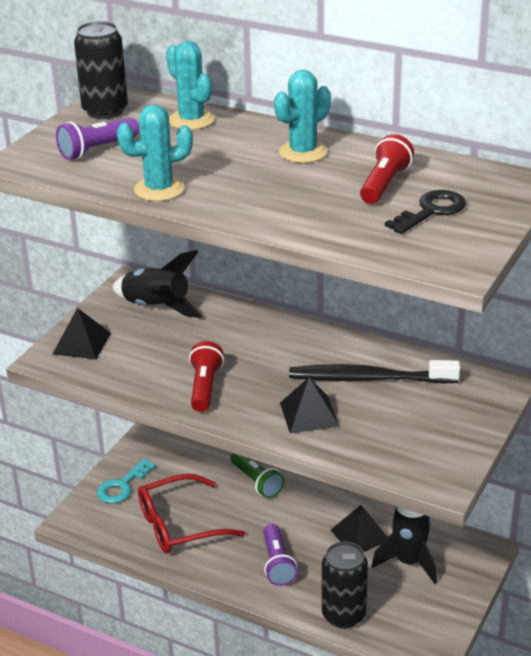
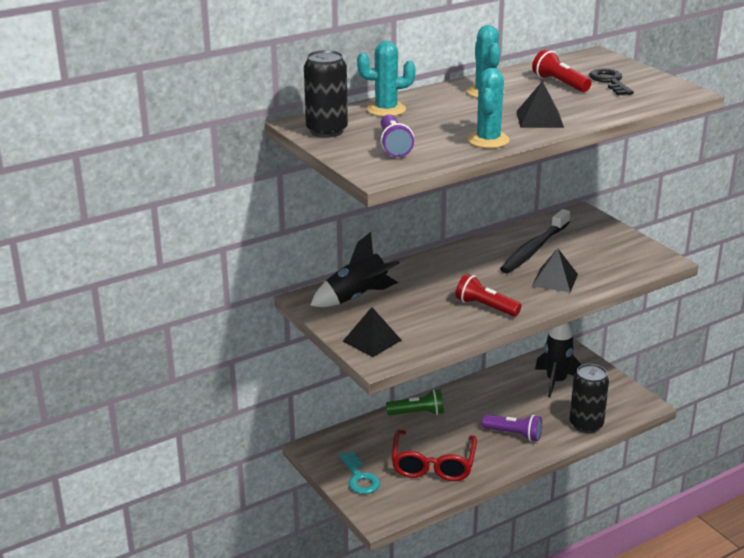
camera: 60 degrees left, 5 degrees down
(360, 535) = (513, 390): black pyramid -> black pyramid (539, 119)

